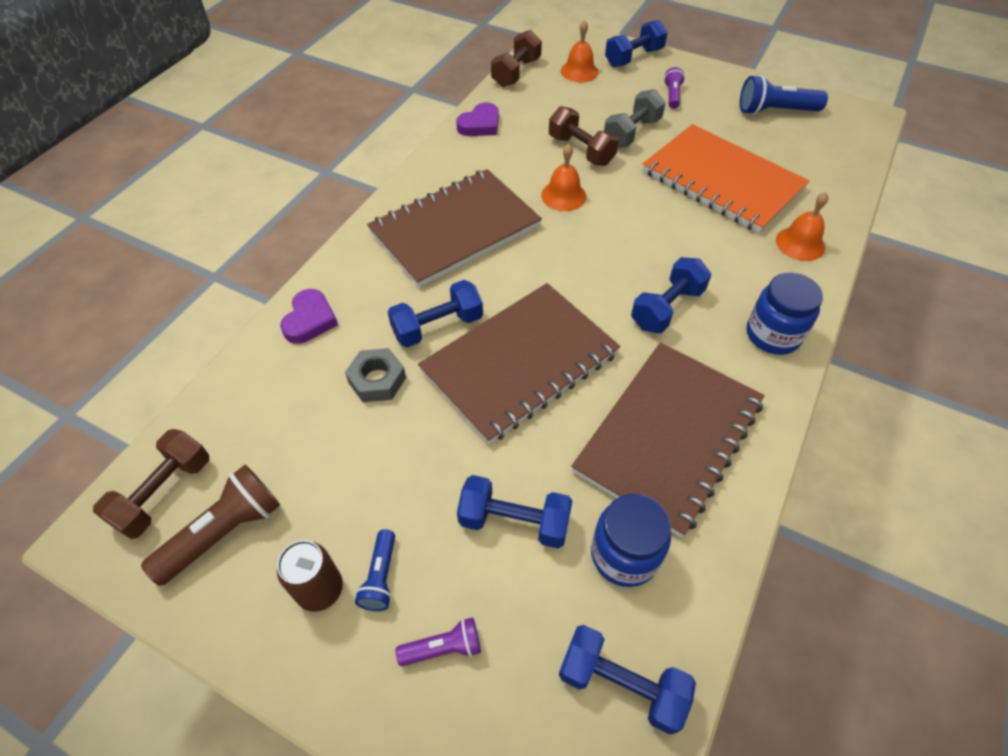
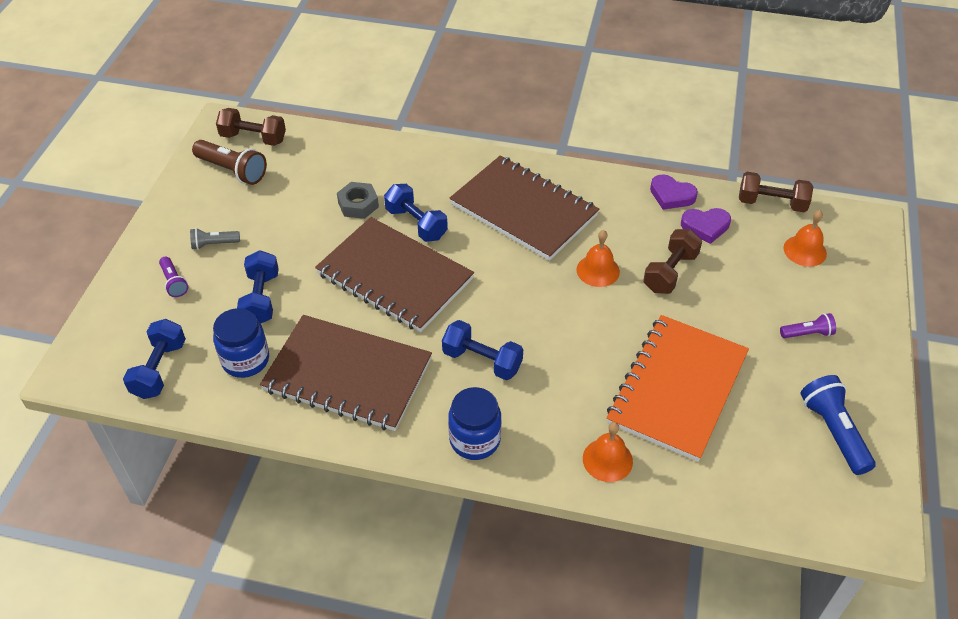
camera: 75 degrees right, 5 degrees down
(310, 320) = (401, 157): purple heart -> purple heart (705, 226)
(320, 589) = (203, 220): brown can -> none
(380, 577) = (214, 244): blue flashlight -> grey flashlight
(632, 133) = (719, 307): grey dumbbell -> none
(633, 58) = (862, 292): blue dumbbell -> none

